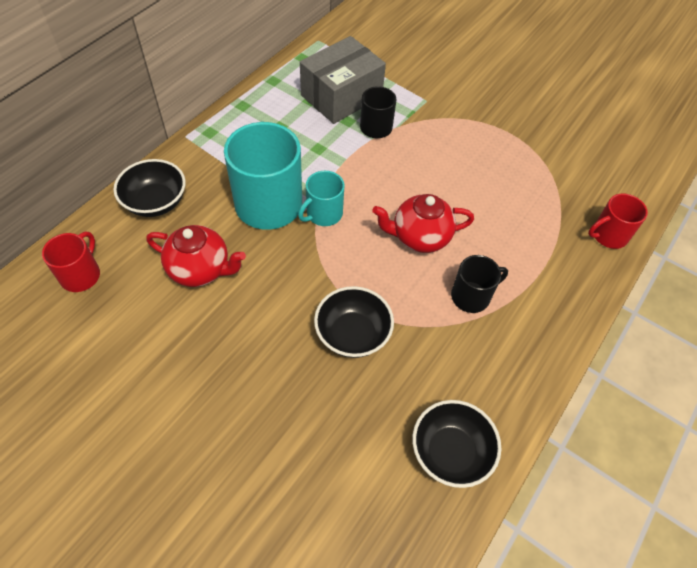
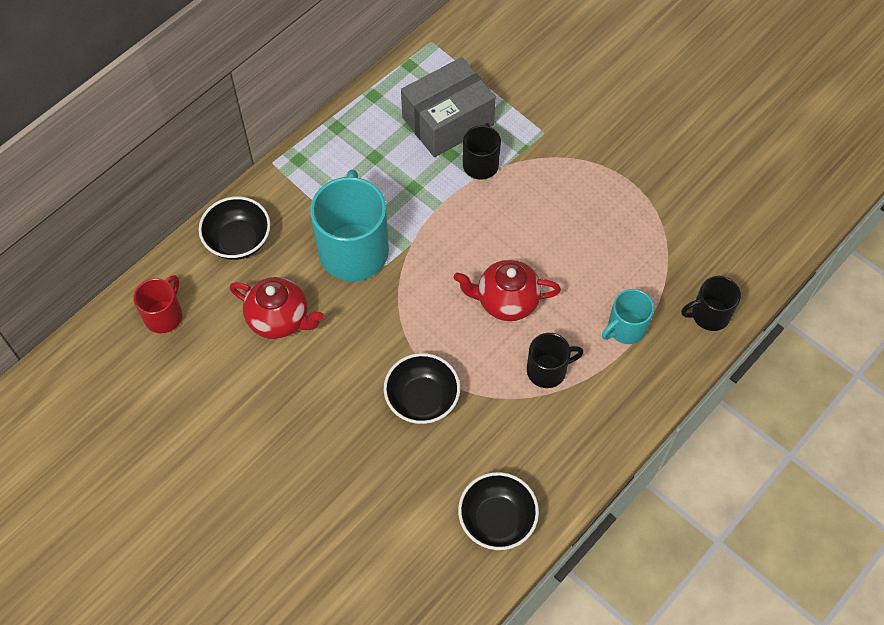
camera: 10 degrees right, 5 degrees up
(323, 214) = (409, 267): turquoise mug -> turquoise mug (625, 328)
(608, 235) = (709, 315): red mug -> black mug

